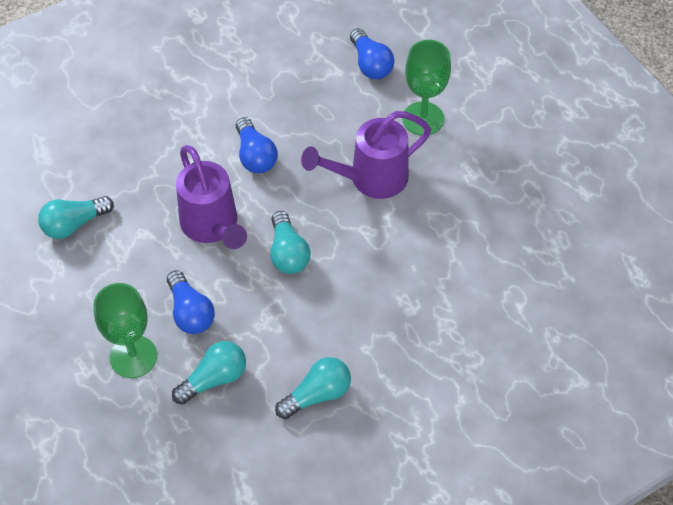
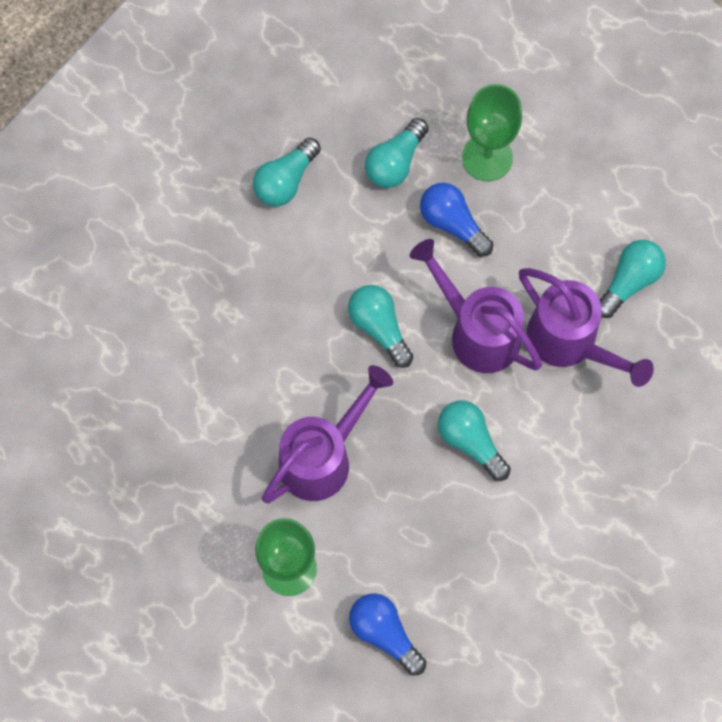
camera: 160 degrees right, 15 degrees up
(145, 197) = (570, 342): none -> purple watering can
(255, 156) = (470, 441): blue light bulb -> turquoise light bulb

